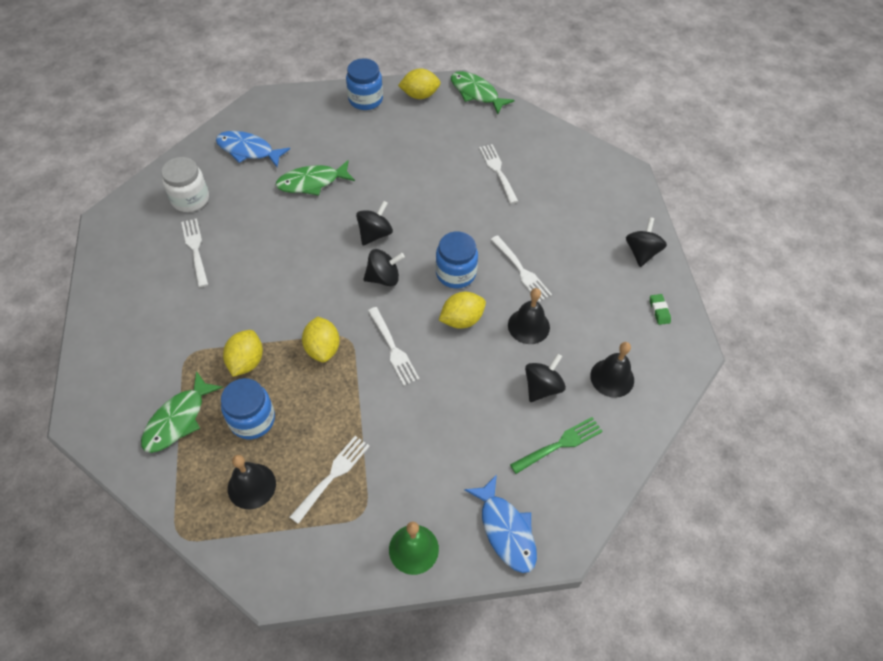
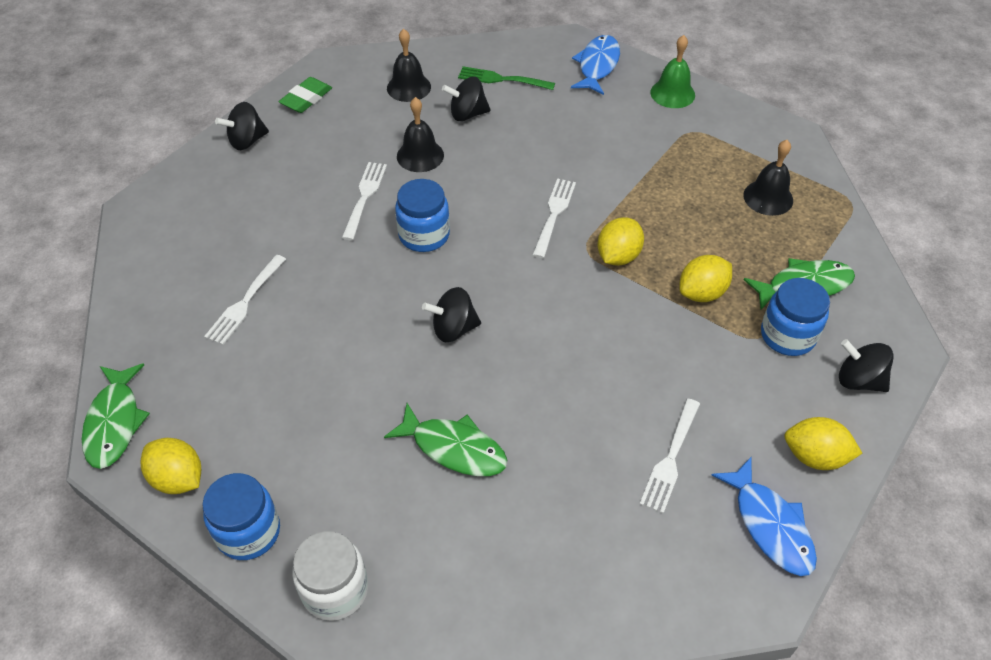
camera: 135 degrees left, 5 degrees down
(190, 199) = (626, 544): white jar -> white jar (335, 590)
(248, 150) = (486, 570): blue fish -> blue fish (770, 525)
(252, 419) = (732, 242): blue jar -> blue jar (787, 335)
(332, 476) = (695, 164): white fork -> none
(384, 278) = (495, 278): black spinning top -> black spinning top (858, 380)
(462, 320) = (468, 196): yellow lemon -> yellow lemon (814, 456)
(659, 311) = (306, 99): green eraser -> green eraser, size x1.59

